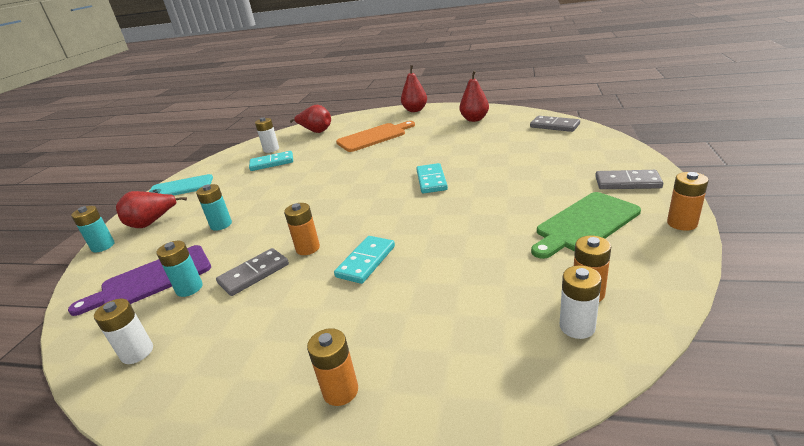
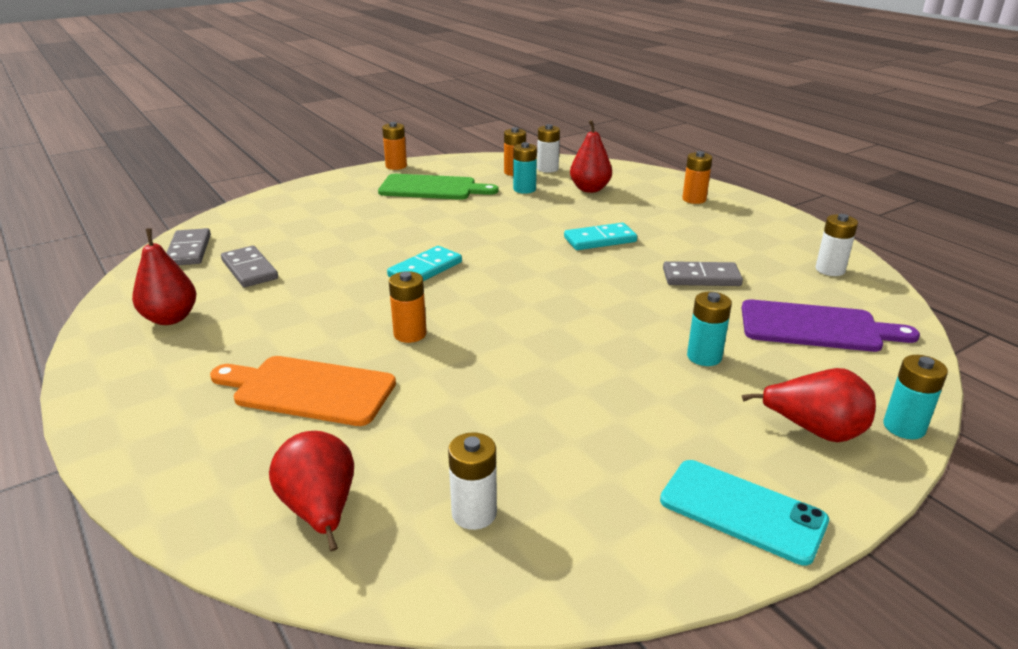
camera: 140 degrees left, 0 degrees up
(189, 288) = (772, 296): turquoise battery -> turquoise battery (524, 189)
(272, 163) = (524, 453): turquoise domino -> none
(308, 248) = (632, 273): orange battery -> orange battery (410, 334)
(415, 110) = (114, 415): red pear -> red pear (590, 189)
(627, 182) = (341, 189): grey domino -> grey domino (250, 269)

